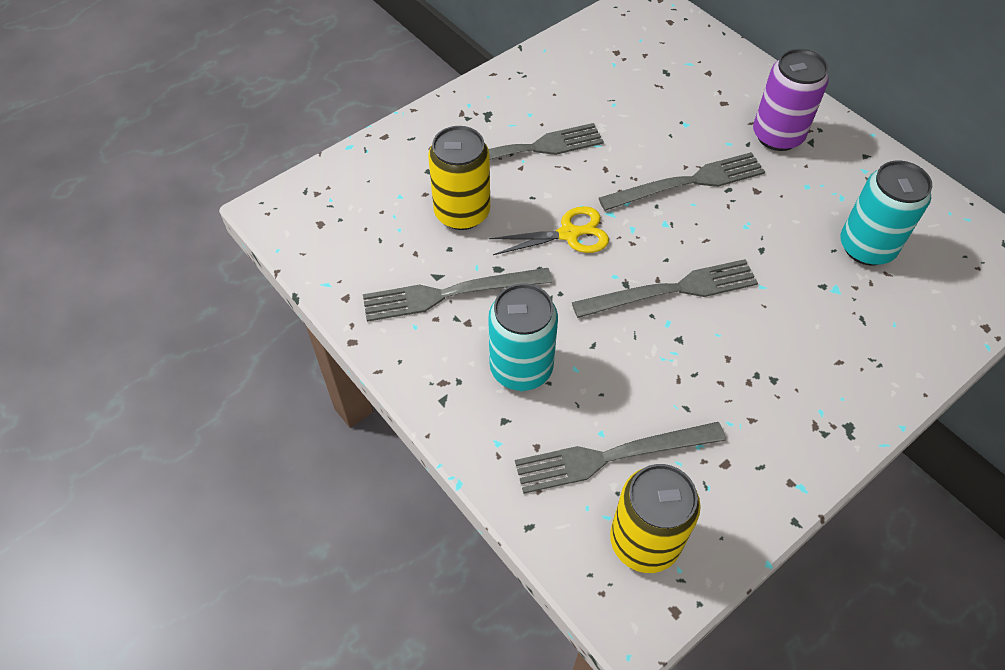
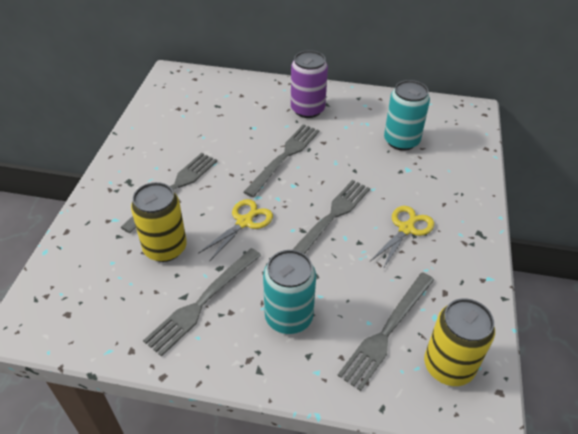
camera: 40 degrees left, 10 degrees down
(755, 360) = (406, 228): none -> yellow scissors

